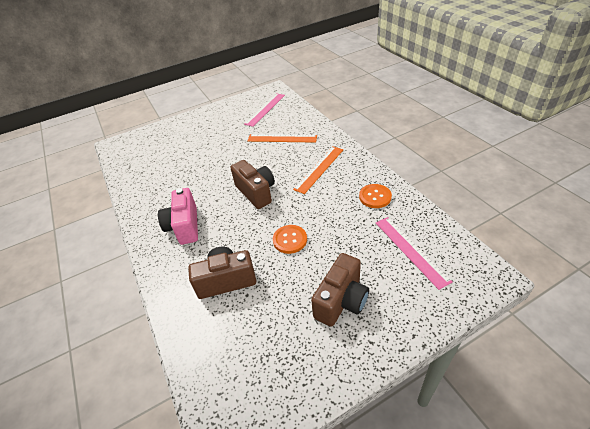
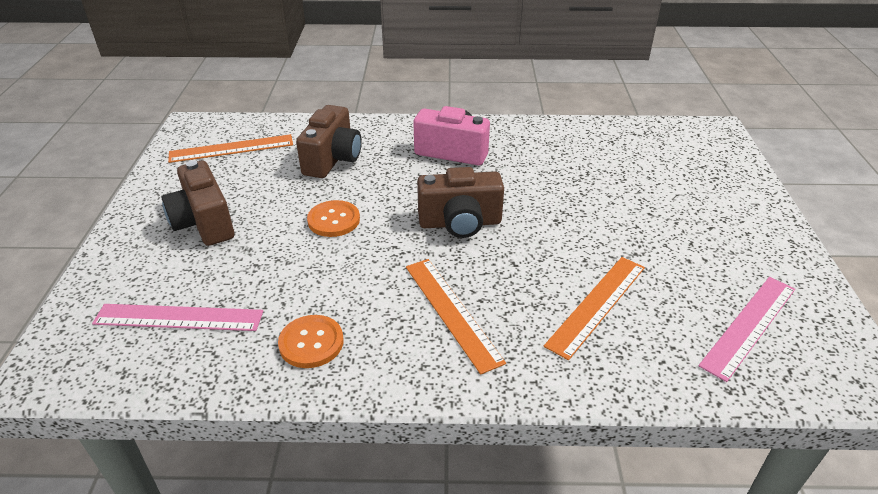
camera: 115 degrees right, 5 degrees down
(247, 361) = (231, 148): none -> orange ruler
(265, 109) = (749, 325): pink ruler -> pink ruler turned 75 degrees clockwise

